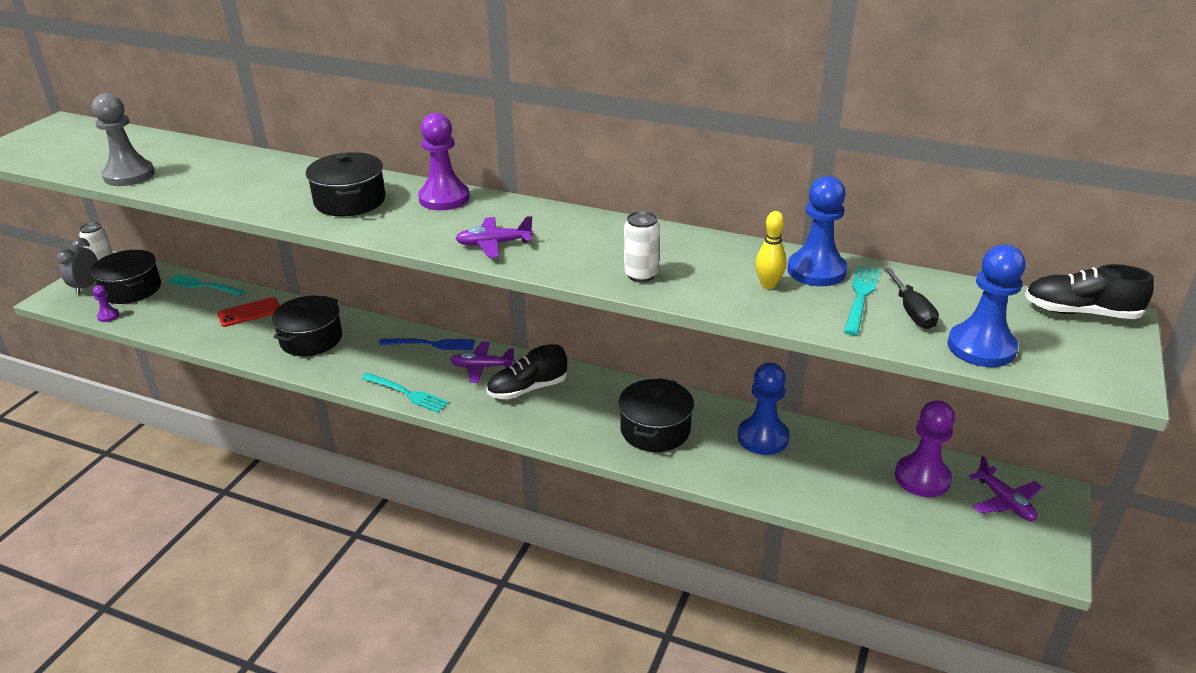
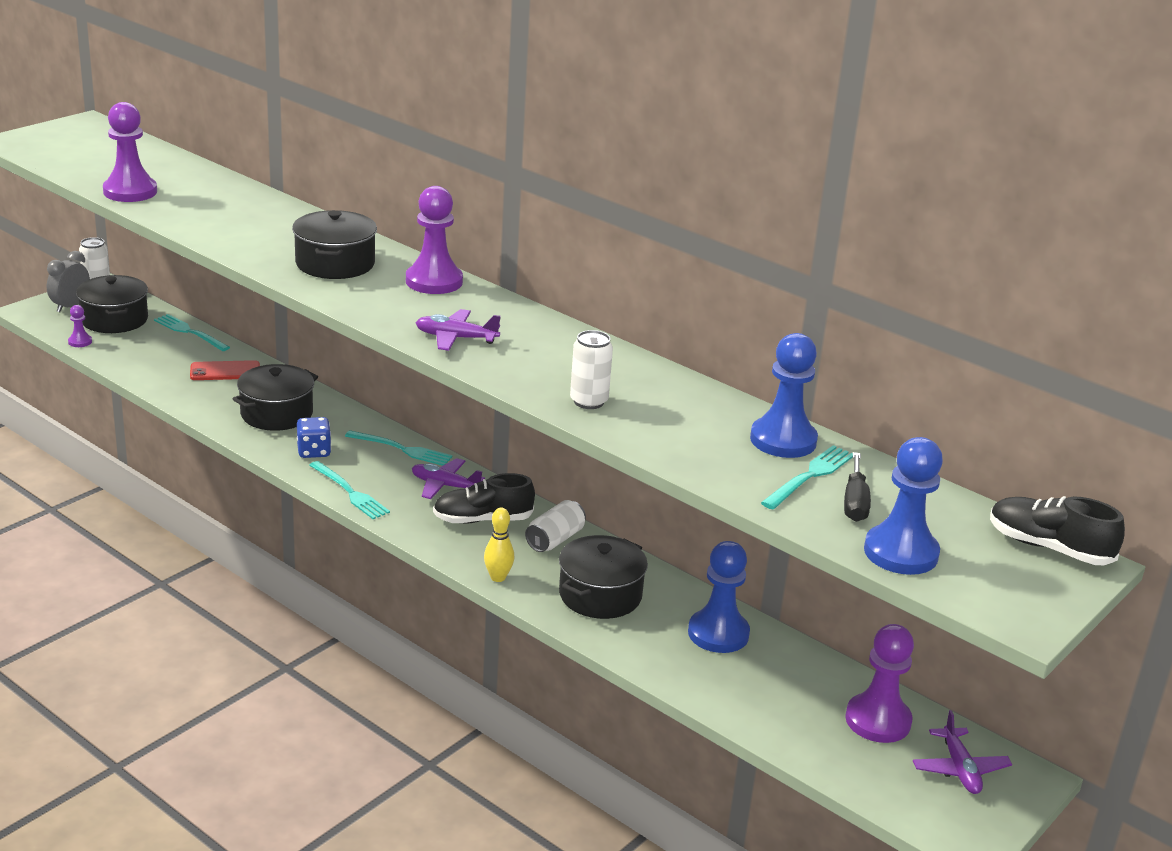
camera: 15 degrees right, 5 degrees down
(129, 175) = (130, 192): grey pawn -> purple pawn
(358, 365) = (314, 451): none -> blue dice
(432, 344) = (403, 449): blue fork -> turquoise fork
(593, 391) = (555, 539): none -> white can
(768, 285) = (718, 441): yellow bowling pin -> yellow bowling pin (498, 577)

